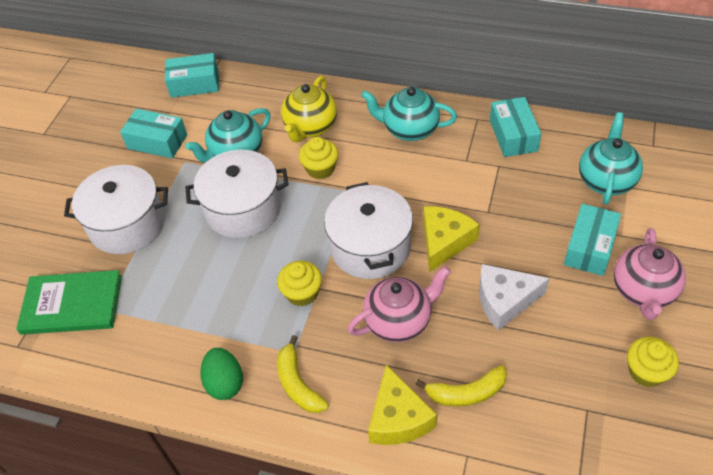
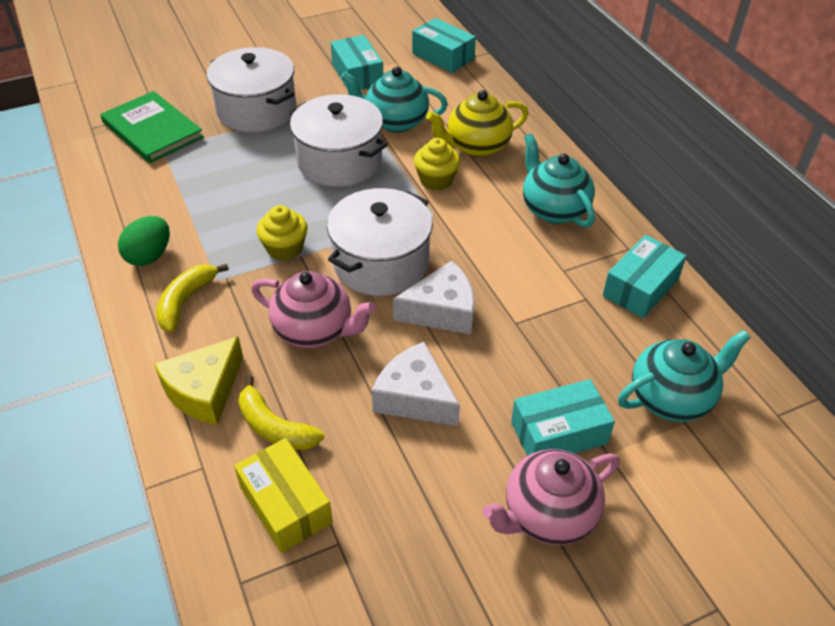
camera: 45 degrees right, 5 degrees down
(444, 242) = (442, 311): yellow cheese -> white cheese
(536, 422) = (285, 505): none -> yellow box
(646, 371) = (437, 575): yellow cupcake -> none

